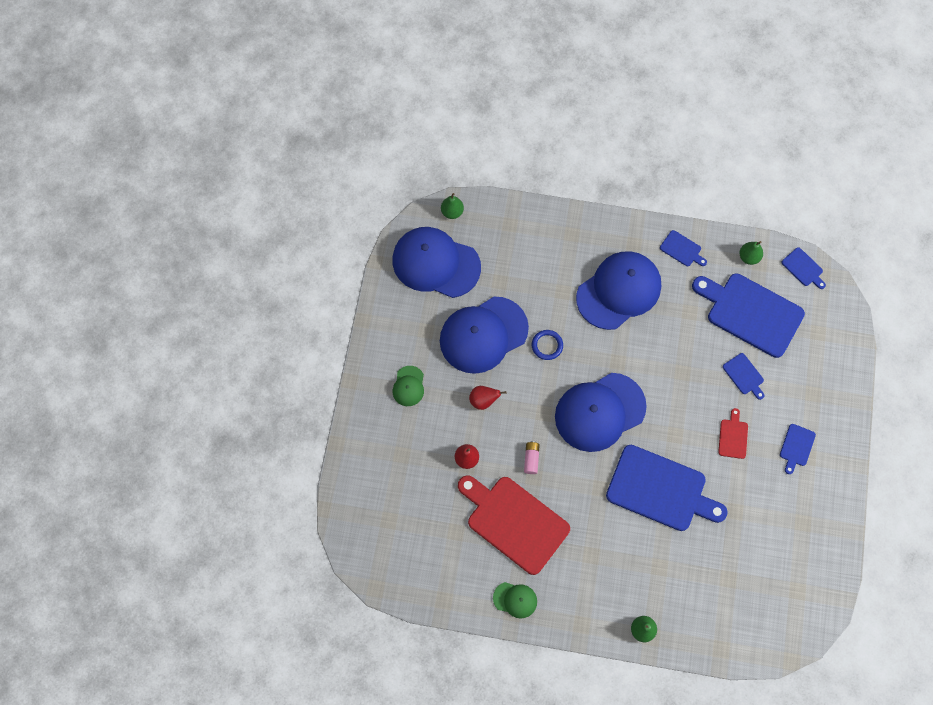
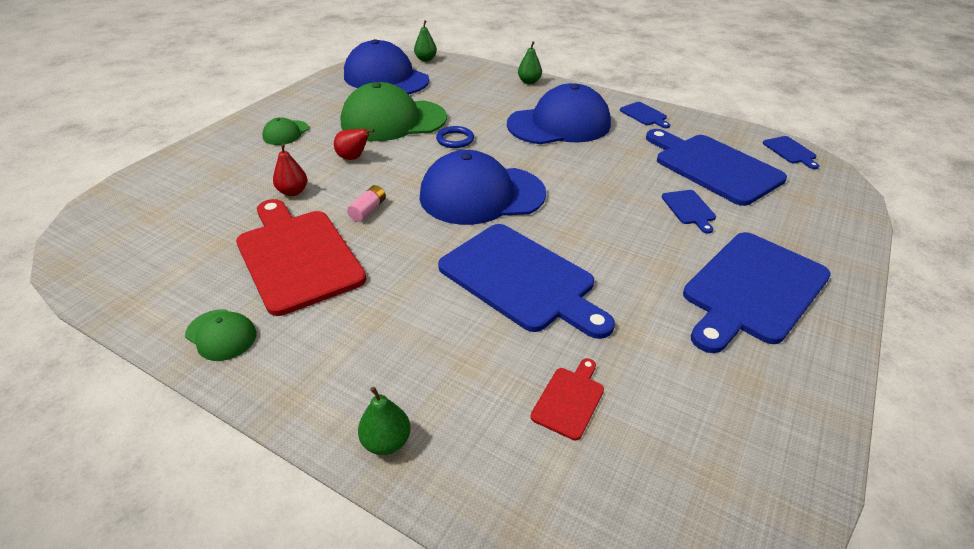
camera: 20 degrees right, 30 degrees down
(483, 335) = (393, 120): blue cap -> green cap
(733, 437) = (654, 256): red cutting board -> red cutting board (569, 400)
(748, 257) = (722, 133): green pear -> green pear (529, 82)
(796, 447) = (753, 289): blue cutting board -> blue cutting board, size x2.29

